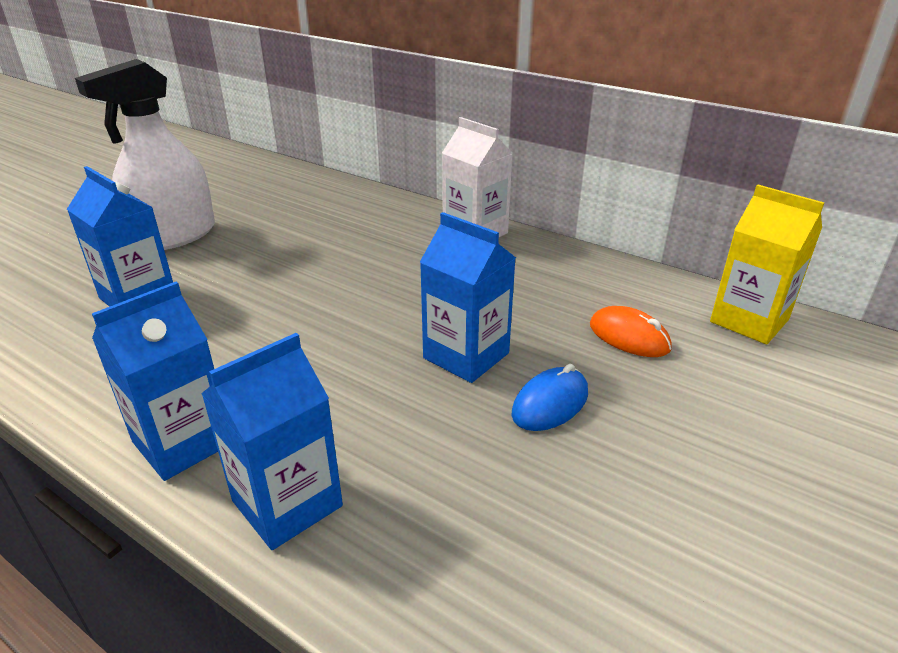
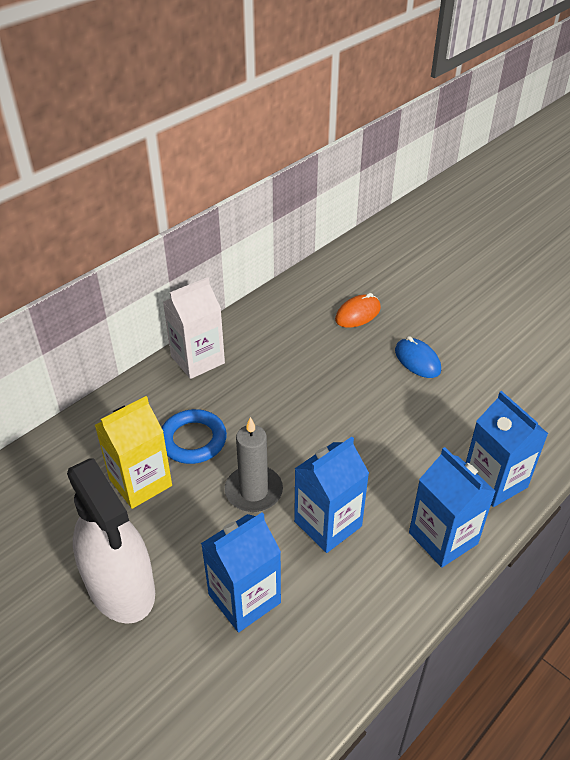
camera: 80 degrees left, 10 degrees up
(279, 287) = (253, 491): none -> grey candle
(351, 246) = (193, 440): none -> blue ring
(466, 355) = (366, 389): blue carton -> blue carton (328, 524)
(749, 321) = (349, 263): yellow carton -> yellow carton (140, 482)

